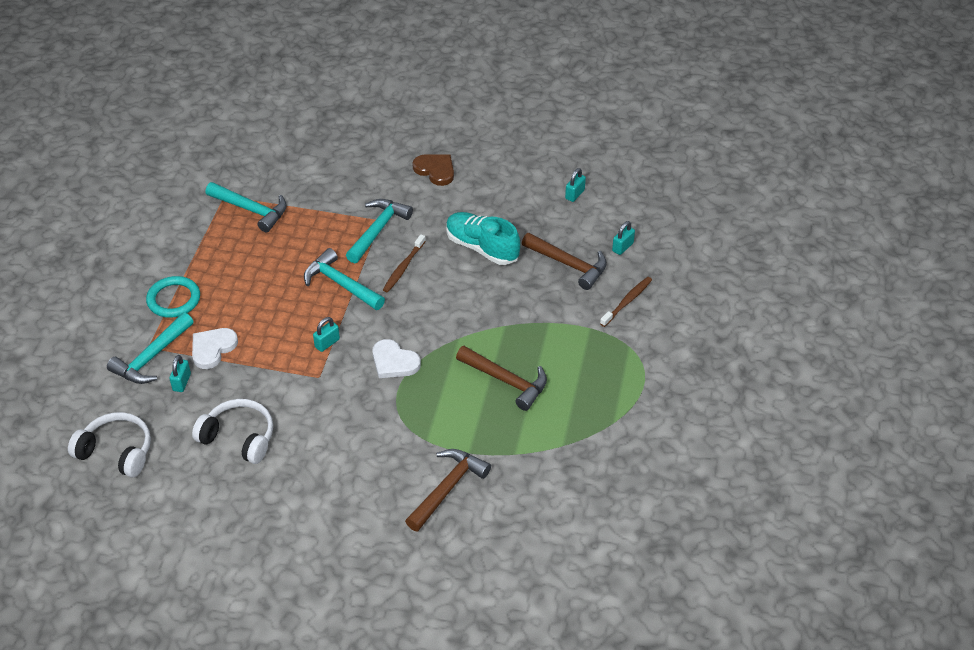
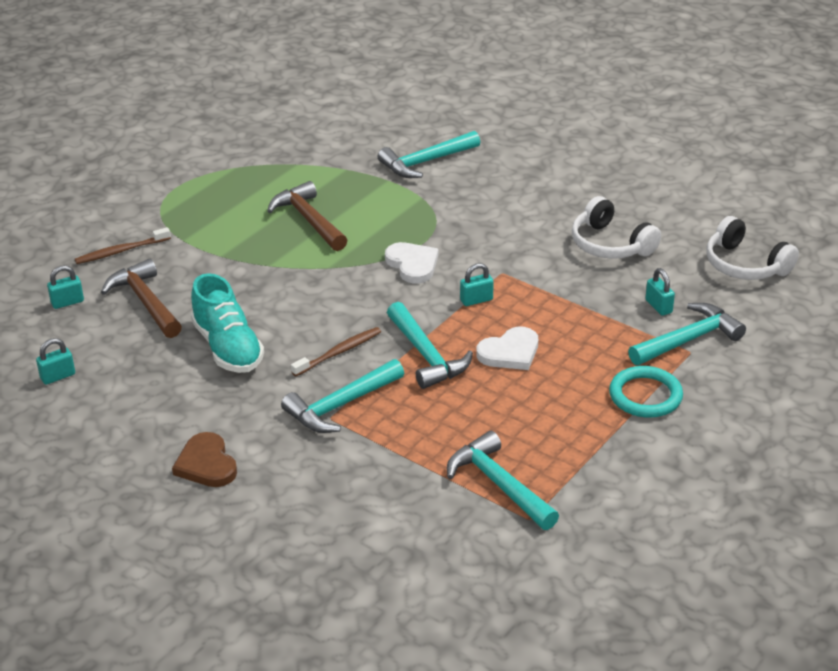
camera: 155 degrees left, 10 degrees down
(182, 382) = (658, 306): turquoise padlock -> turquoise padlock turned 60 degrees counterclockwise
(212, 348) = (612, 329): white heart -> white heart (510, 352)
(448, 488) = (425, 162): brown hammer -> turquoise hammer

